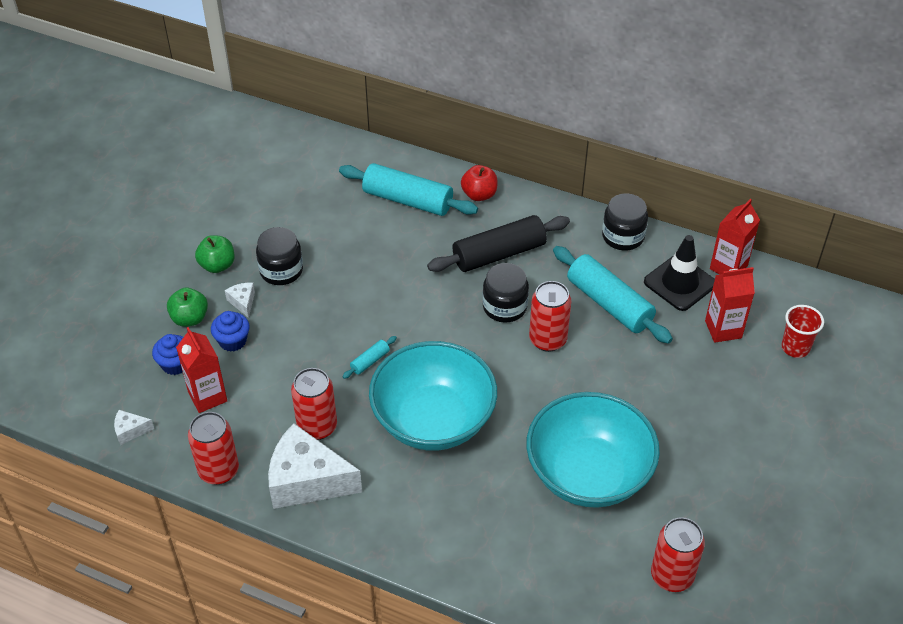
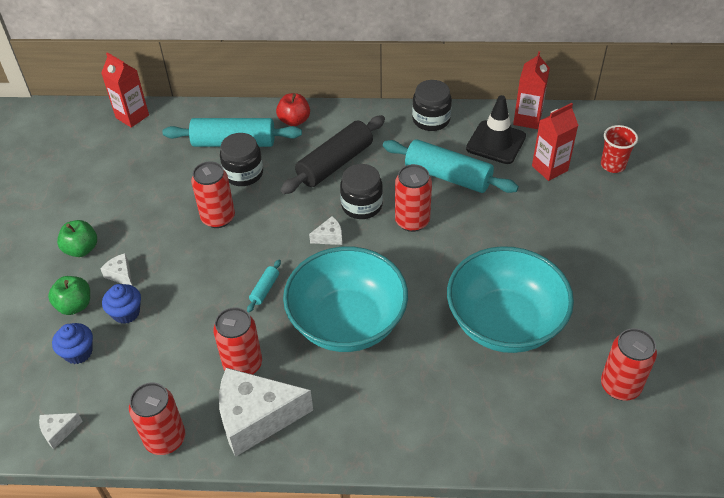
camera: 20 degrees left, 0 degrees up
(207, 396) = (123, 372): red carton -> red carton (132, 116)
(281, 270) = (145, 235): black jar -> black jar (243, 173)
(357, 274) = (218, 218): none -> red can
(457, 329) = (329, 237): none -> white cheese

